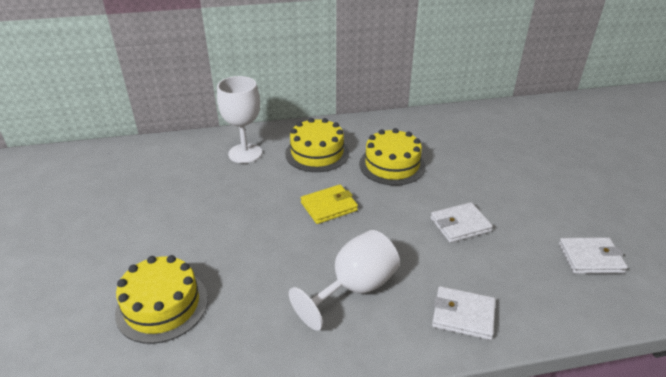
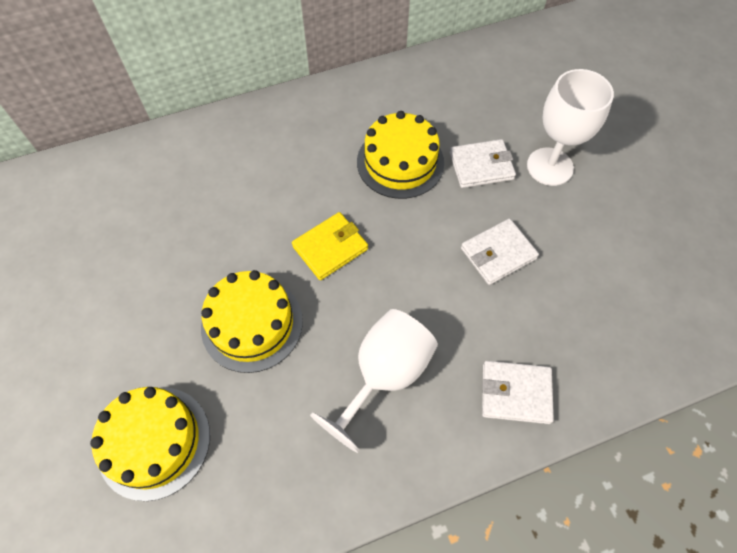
camera: 10 degrees left, 25 degrees up
(245, 153) = (199, 168): white goblet -> white goblet (549, 166)
(317, 153) = (297, 154): yellow cake -> yellow cake (252, 324)
(590, 258) = (654, 283): white wallet -> white wallet (481, 166)

